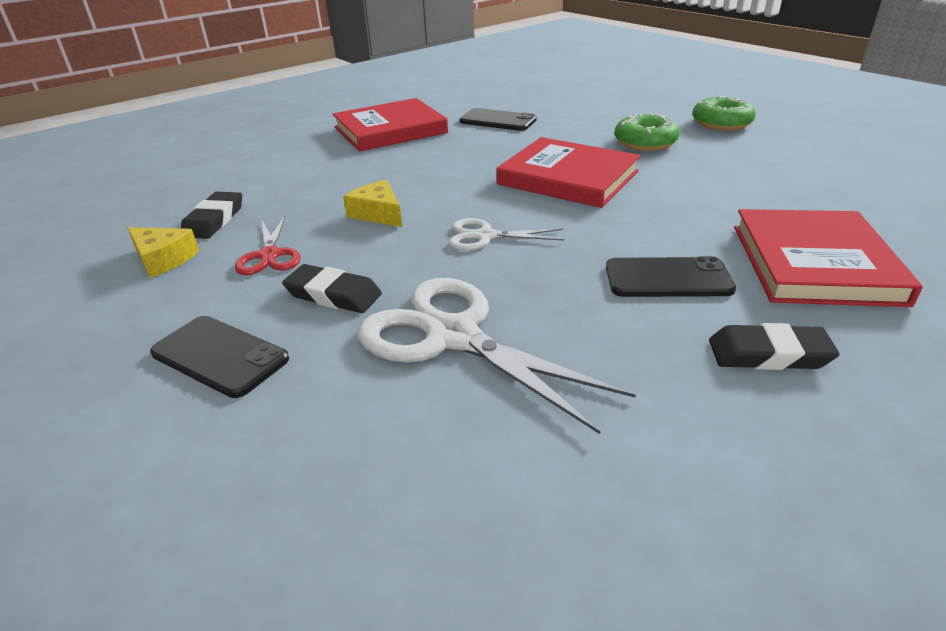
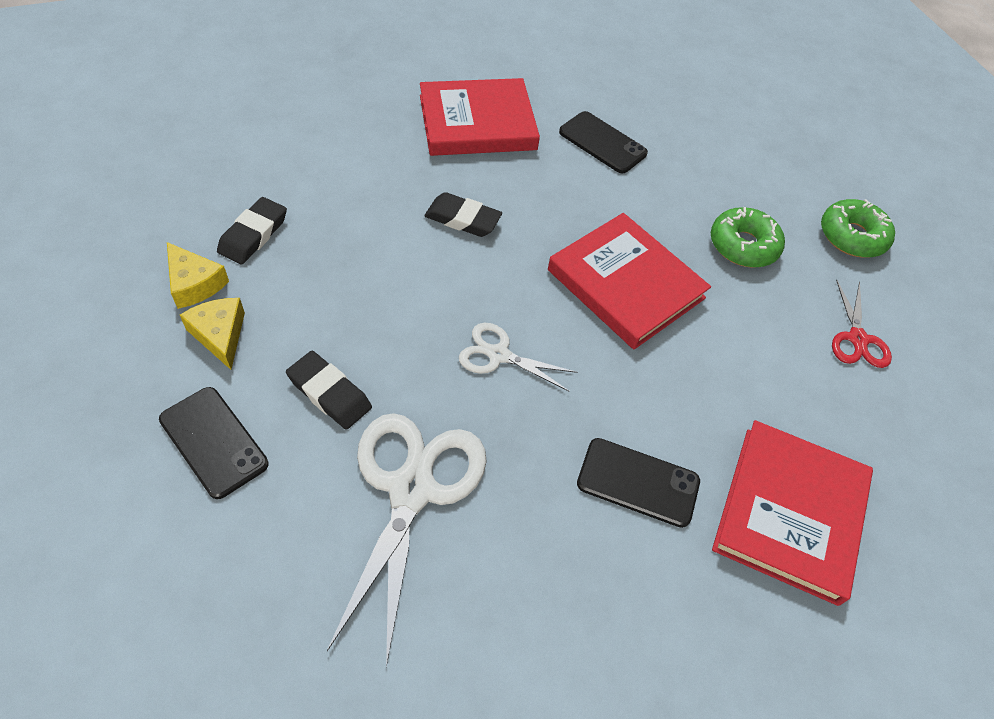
camera: 10 degrees right, 20 degrees up
(269, 255) = (290, 312): red scissors -> red scissors (857, 339)
(378, 213) = (410, 279): yellow cheese -> yellow cheese (220, 335)
(452, 337) = (411, 489): white scissors -> white scissors turned 45 degrees clockwise
(769, 354) = (667, 614): black eraser -> black eraser (462, 219)

